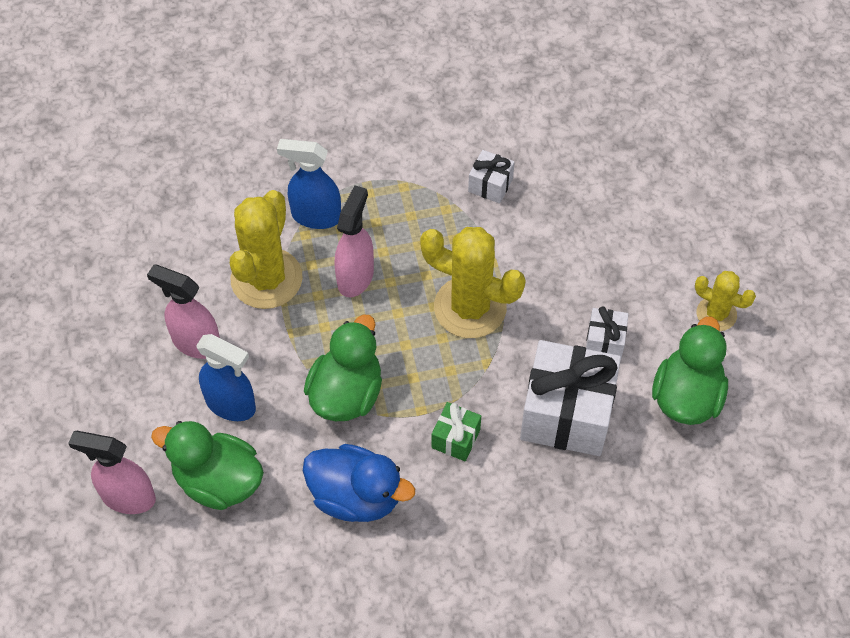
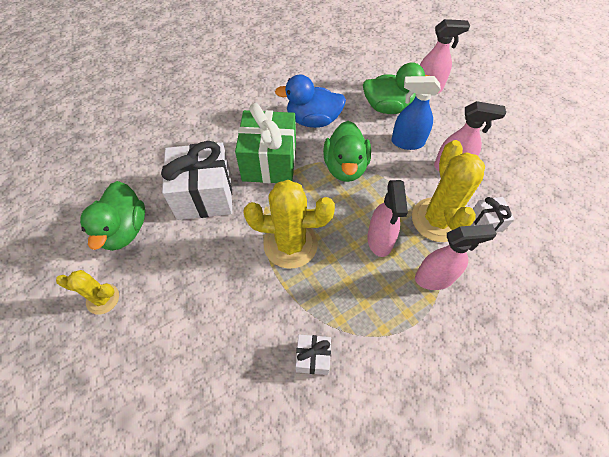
camera: 160 degrees right, 0 degrees up
(315, 216) = (435, 278): blue spray bottle -> pink spray bottle
(456, 439) = (269, 162): green gift -> green gift, size x2.12
(604, 341) = (187, 250): white gift -> white gift (486, 221)

